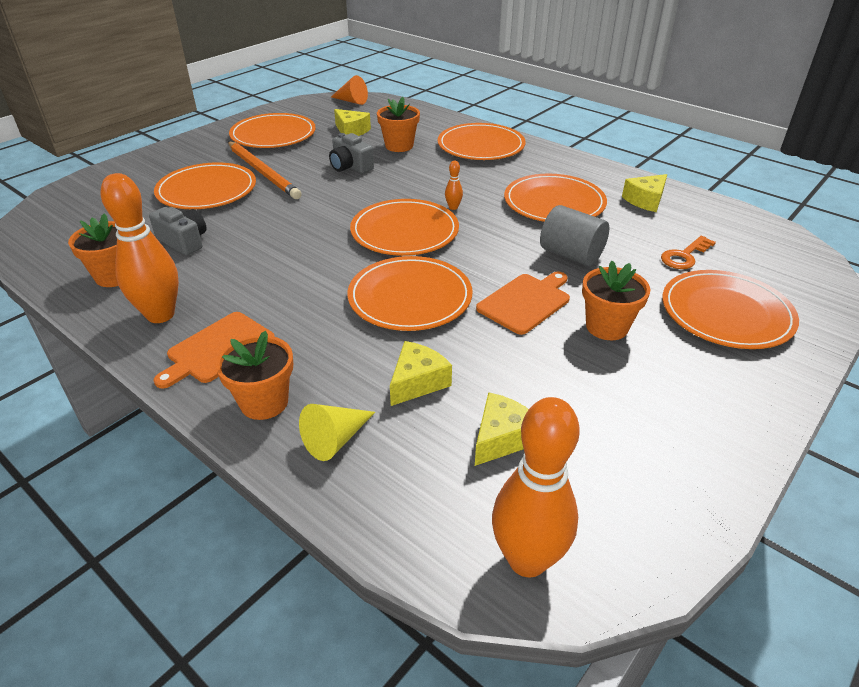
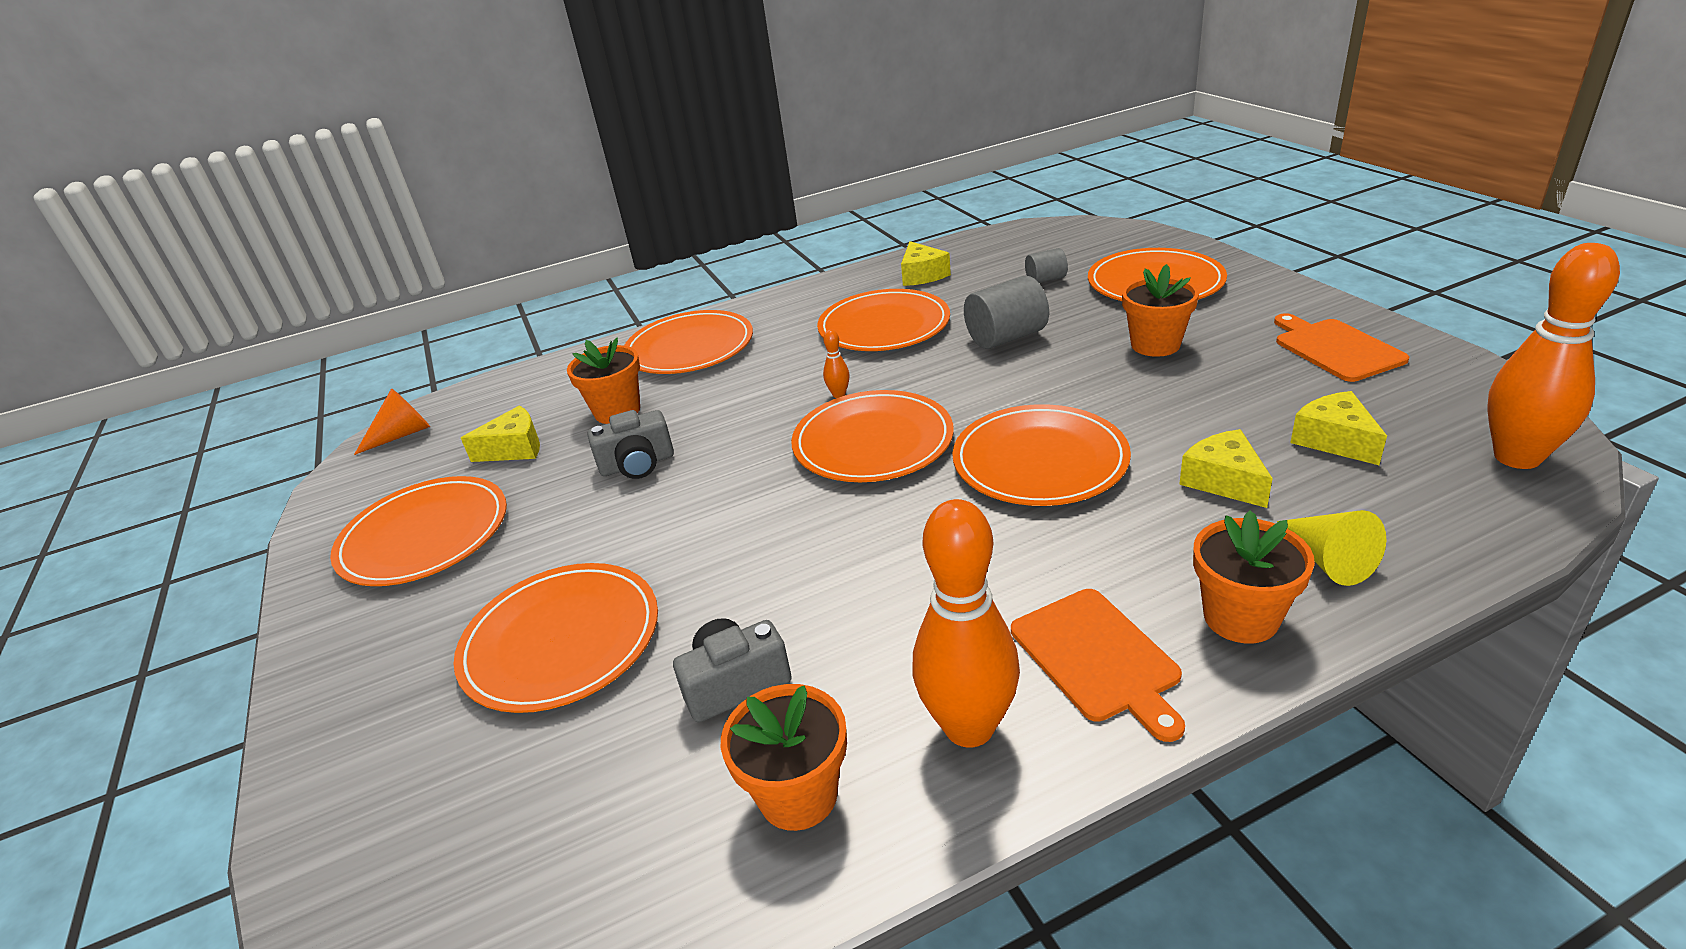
camera: 60 degrees left, 5 degrees down
(263, 172) = (561, 561): orange pencil -> none
(526, 302) = (1088, 382): orange cutting board -> orange cutting board (1335, 348)
(684, 256) = (1045, 279): orange key -> grey cylinder

